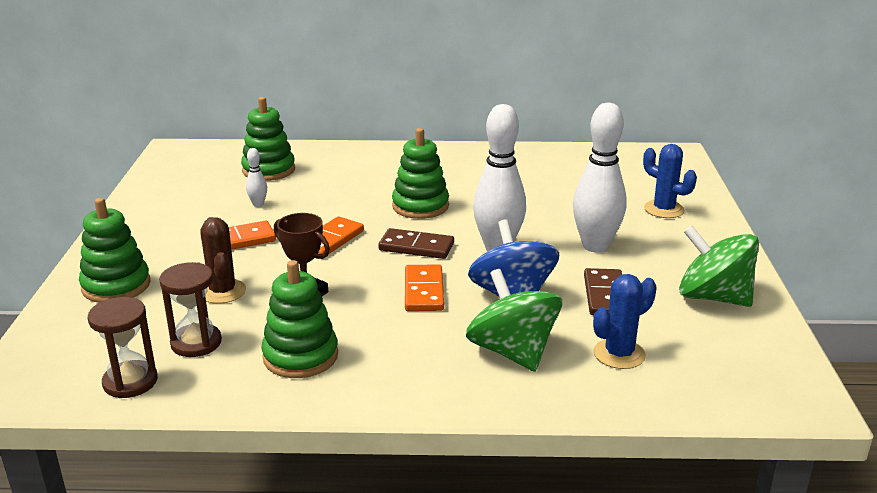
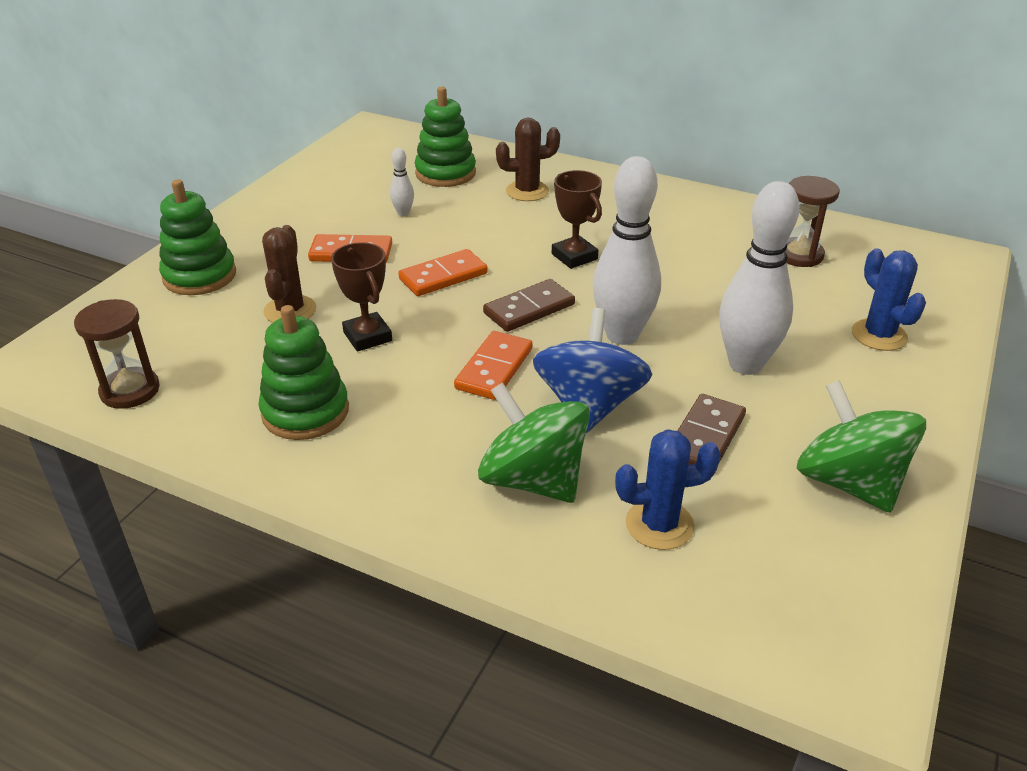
camera: 25 degrees right, 10 degrees up
(196, 343) = (220, 364): brown hourglass -> brown hourglass (799, 255)
(346, 170) = (527, 191): none -> brown cactus
(416, 247) = (529, 309): brown domino -> brown domino turned 75 degrees counterclockwise
(420, 206) = (574, 256): green stacking toy -> brown trophy
(512, 352) = (533, 479): green spinning top -> green spinning top turned 45 degrees counterclockwise

